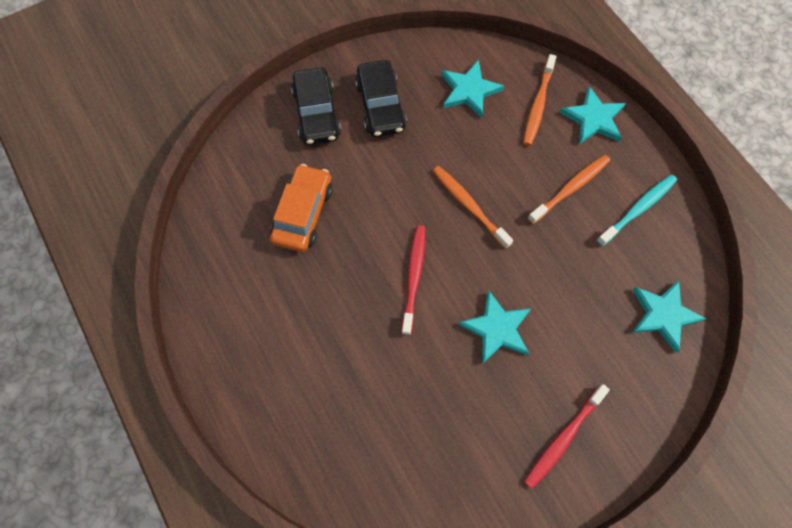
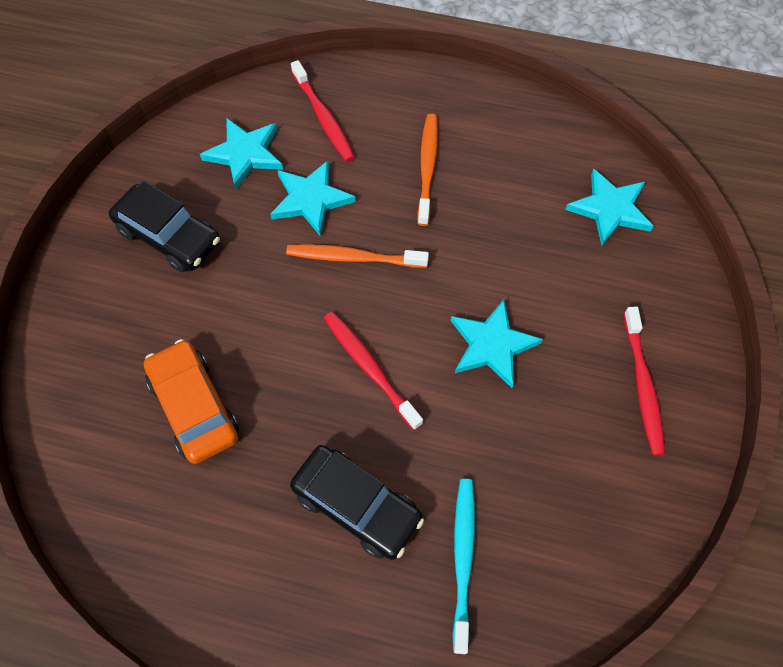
camera: 45 degrees left, 5 degrees down
(316, 113) = (106, 297): black car -> black car (357, 506)
(538, 105) = (323, 117): orange toothbrush -> red toothbrush
(593, 119) = (385, 92): turquoise star -> turquoise star (311, 199)
(638, 209) = (500, 139): turquoise toothbrush -> turquoise toothbrush (463, 559)

